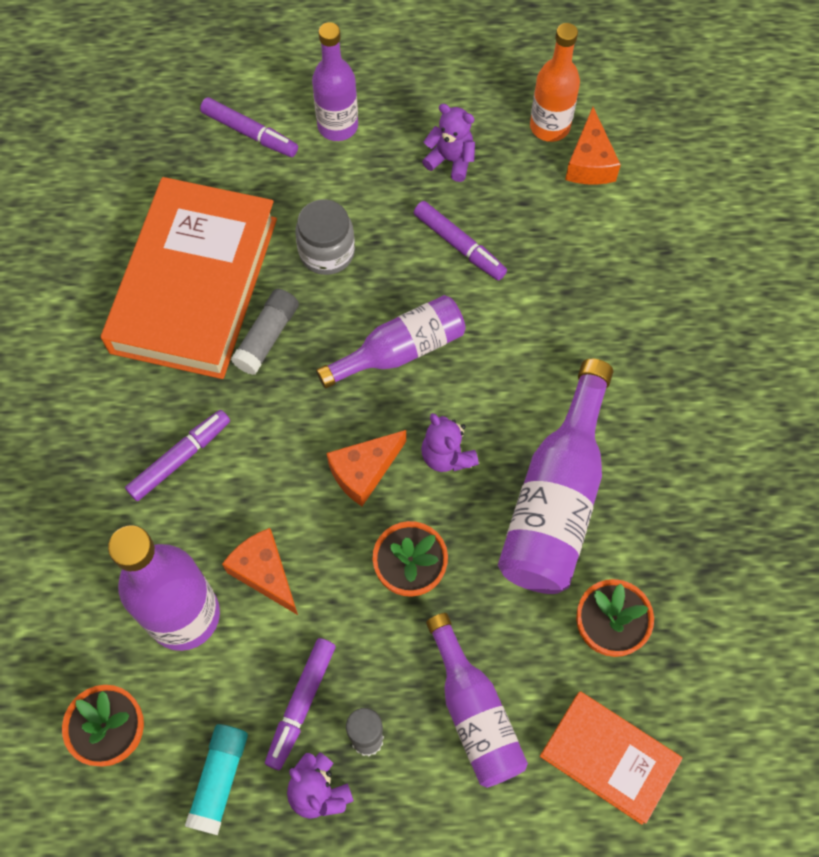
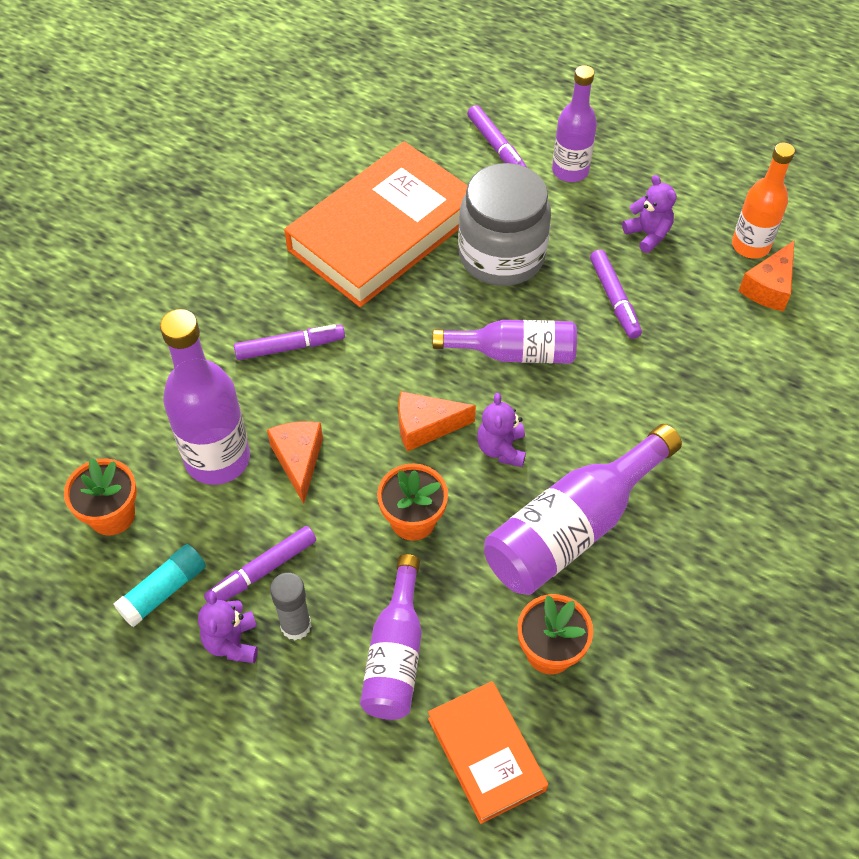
camera: 30 degrees right, 10 degrees down
(267, 337) = (414, 294): grey glue stick -> none
(327, 252) = (501, 255): grey jar -> grey jar, size x1.70

